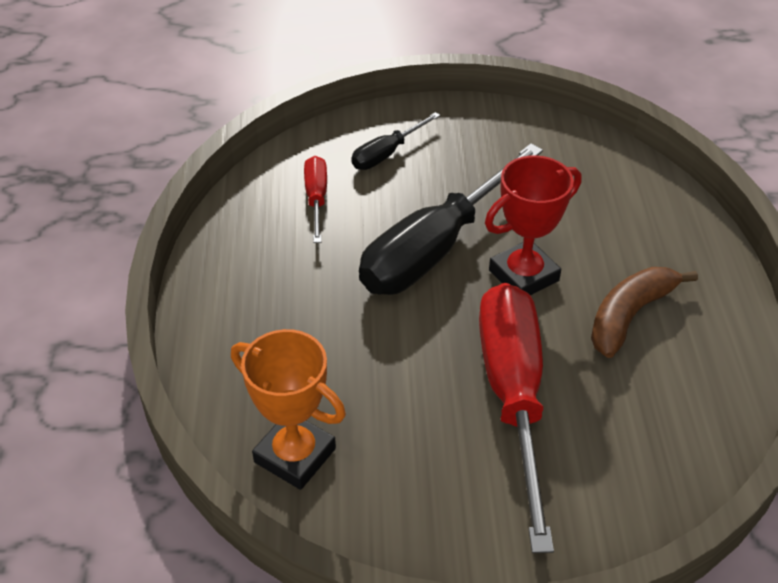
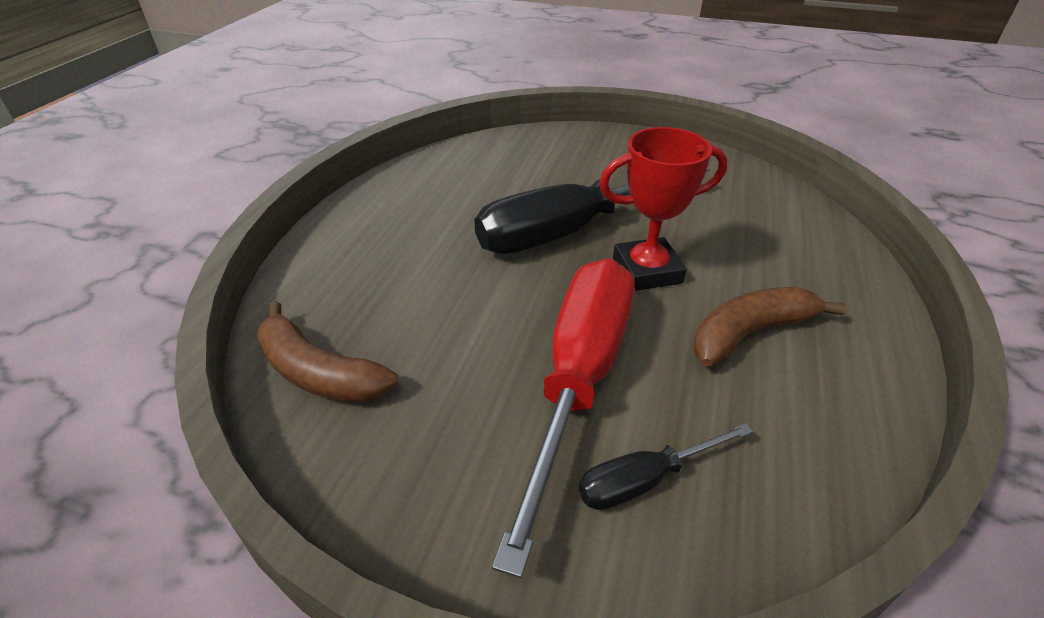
camera: 20 degrees right, 5 degrees down
(295, 455) = (319, 372): orange trophy -> brown banana
(316, 199) = (484, 175): red screwdriver -> none
(387, 154) = (566, 156): black screwdriver -> black screwdriver (645, 480)

